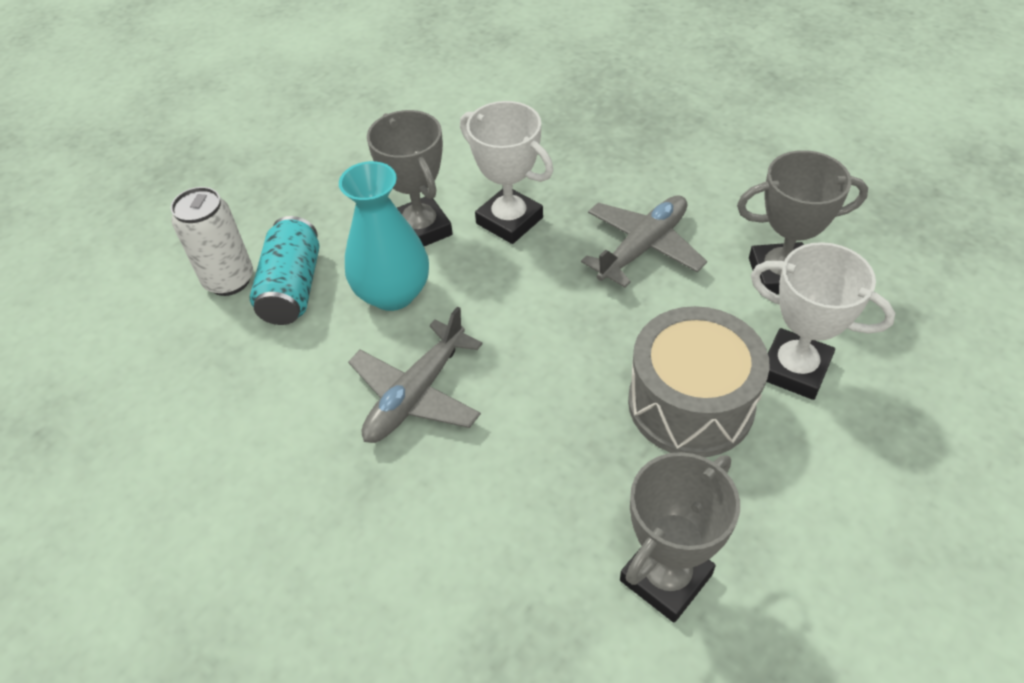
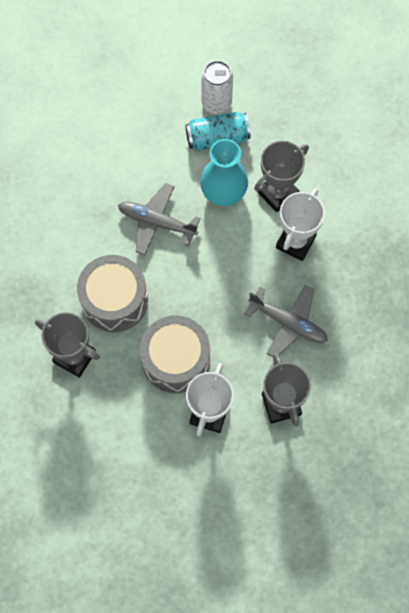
camera: 75 degrees right, 20 degrees up
(555, 485) = (114, 300): none -> grey drum

